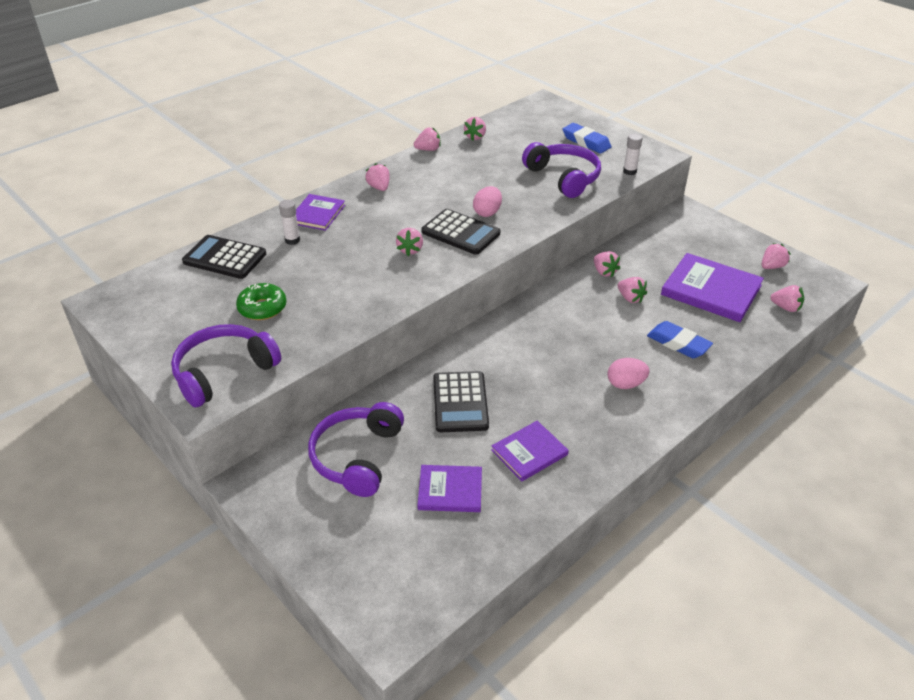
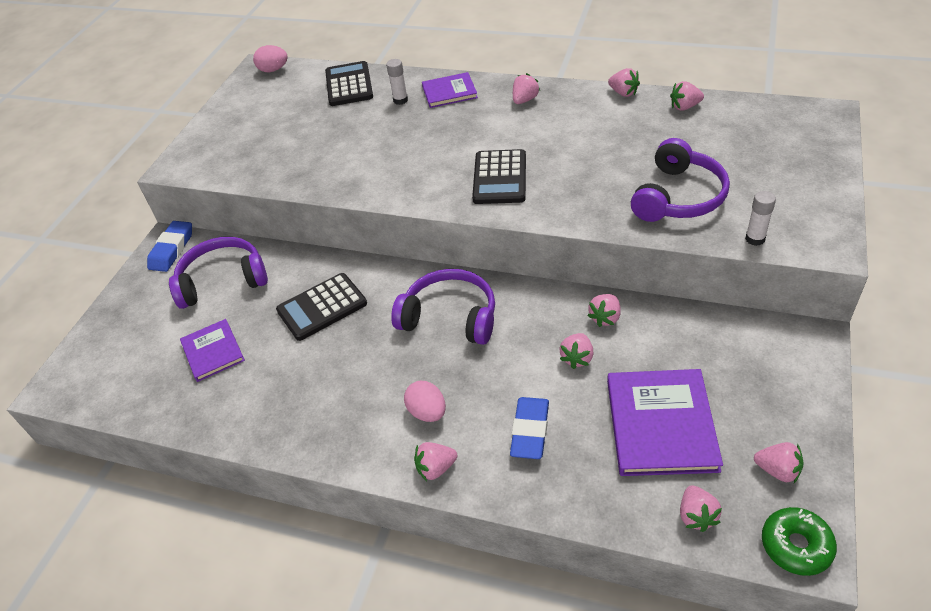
camera: 65 degrees right, 5 degrees up
(223, 372) = (215, 156): purple headphones -> purple headphones (450, 317)
(262, 308) = (301, 133): green donut -> green donut (796, 546)
(410, 250) = (444, 163): pink strawberry -> pink strawberry (436, 468)
(487, 212) = (551, 177): pink egg -> pink egg (273, 70)
(529, 452) = (285, 381): purple book -> none
(586, 142) = (778, 180): blue eraser -> blue eraser (172, 249)

